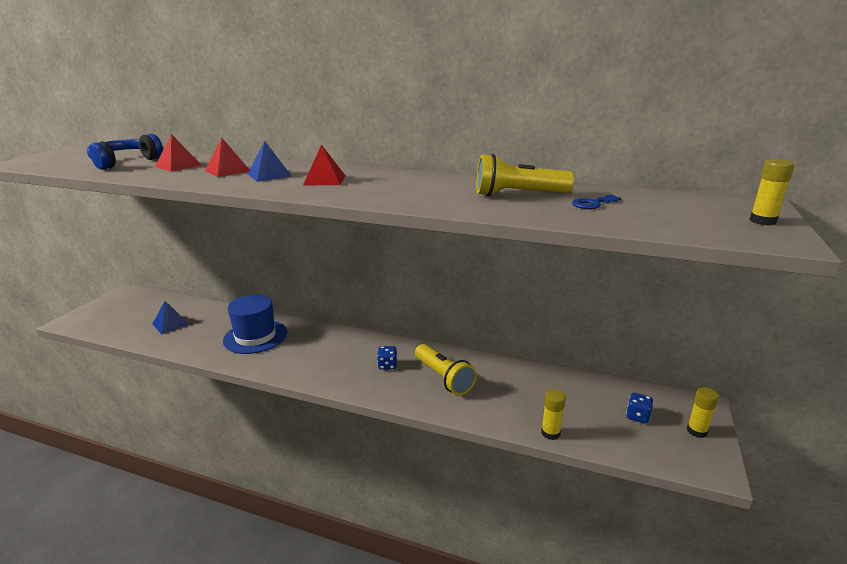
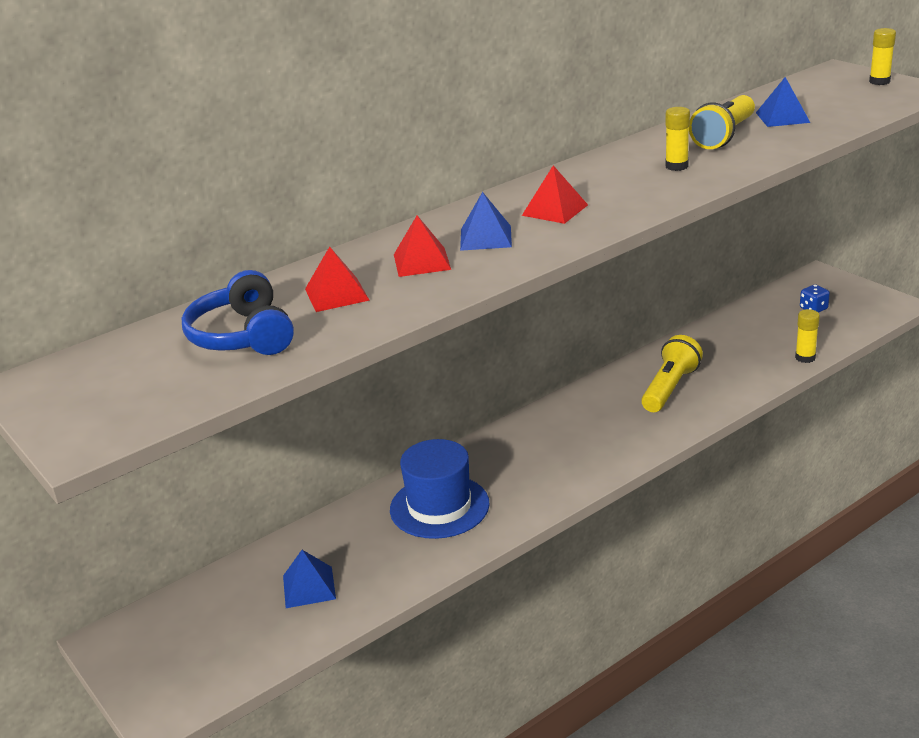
camera: 55 degrees left, 5 degrees up
(387, 365) = (612, 417): blue dice -> none
(443, 378) = (670, 388): yellow flashlight -> yellow flashlight turned 60 degrees counterclockwise
(592, 204) = (782, 117): blue key -> blue pyramid
(696, 431) = (851, 292): yellow glue stick -> yellow glue stick (676, 166)

